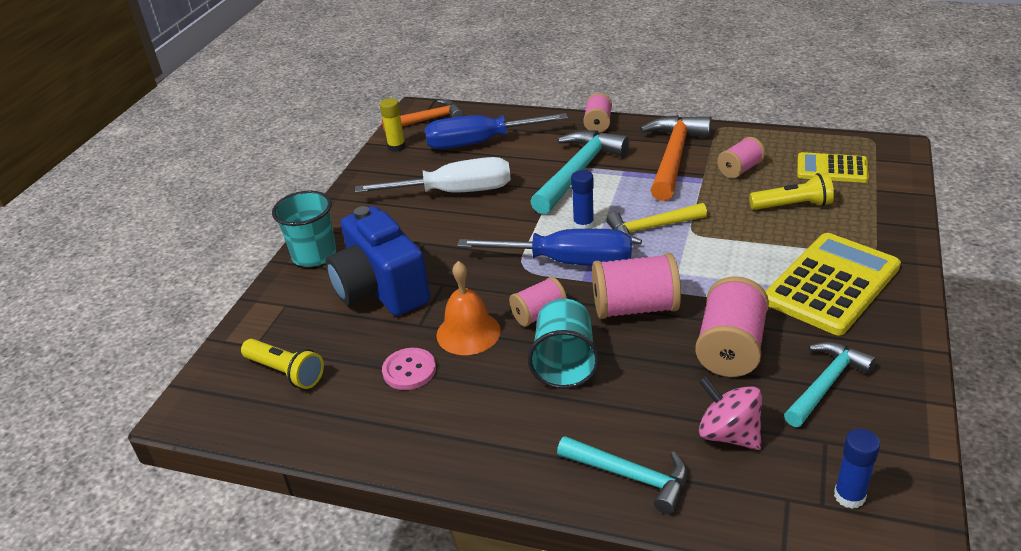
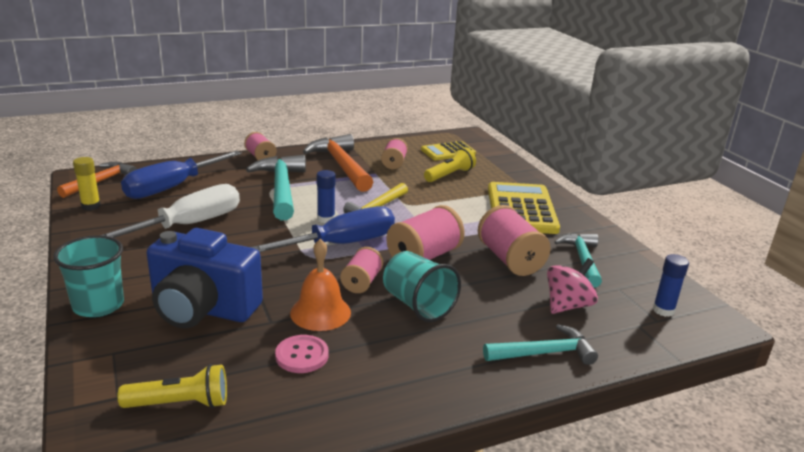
camera: 45 degrees left, 10 degrees down
(728, 434) = (567, 305): pink spinning top -> pink spinning top turned 135 degrees clockwise

